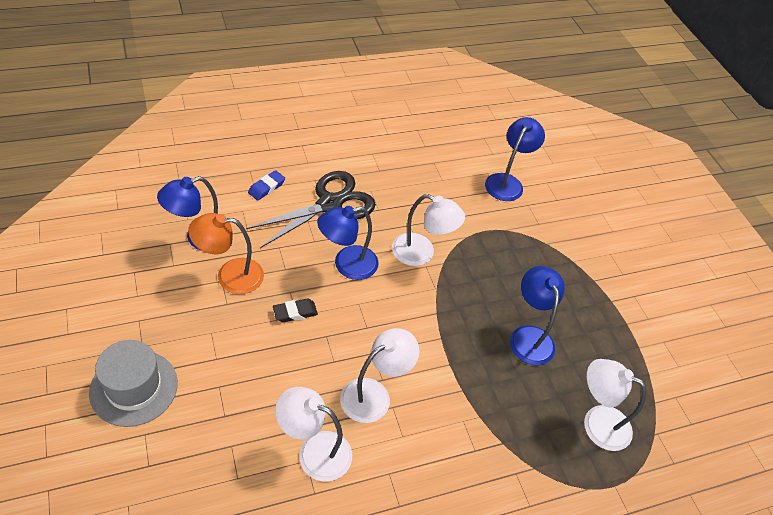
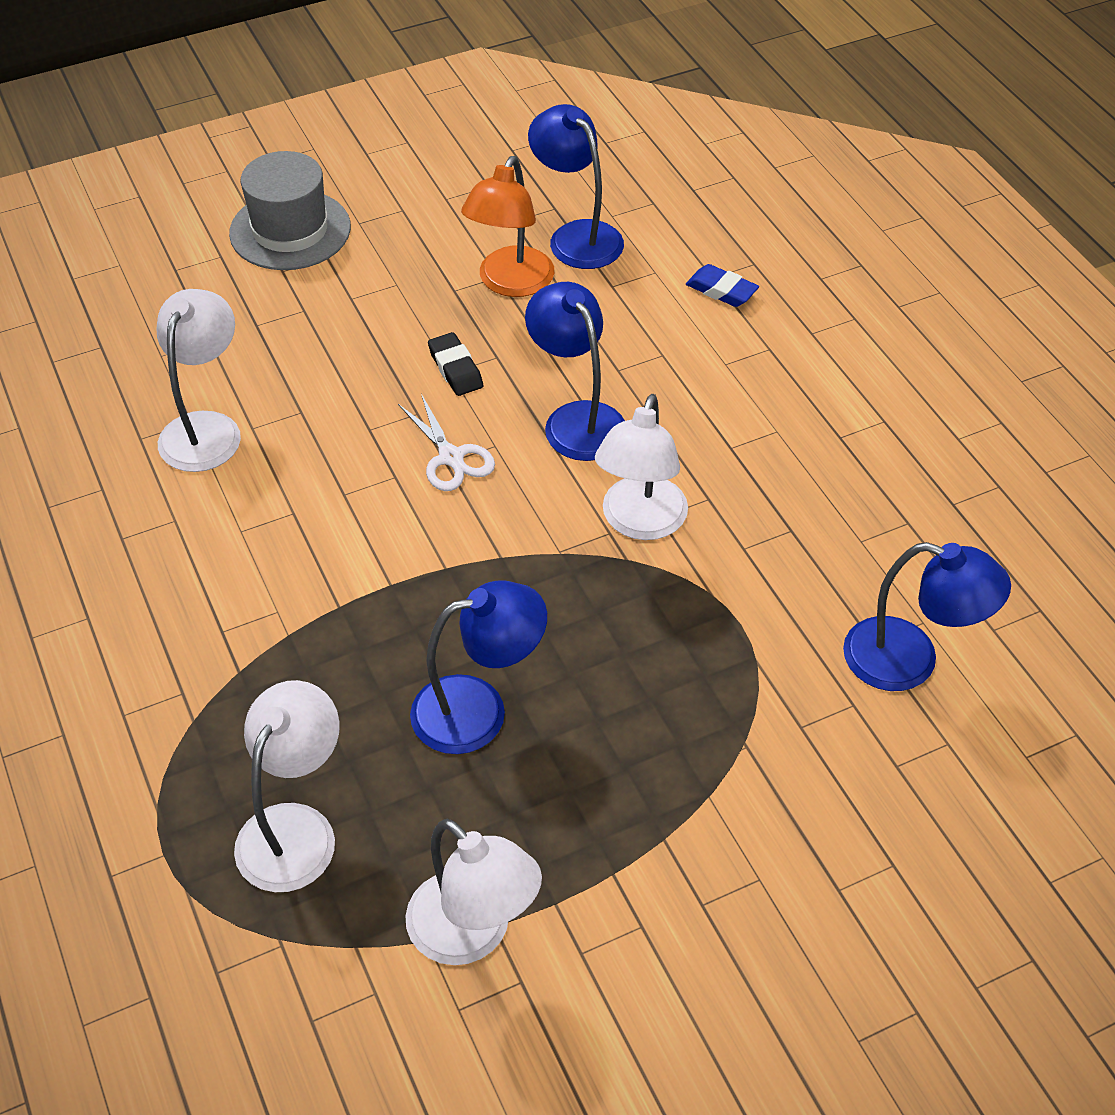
camera: 90 degrees right, 0 degrees up
(230, 275) = (510, 283): orange lamp -> orange lamp turned 150 degrees counterclockwise
(330, 204) = (716, 378): black scissors -> none
(364, 324) = (451, 457): none -> white scissors
(374, 394) = (313, 486): white lamp -> white lamp (473, 934)

